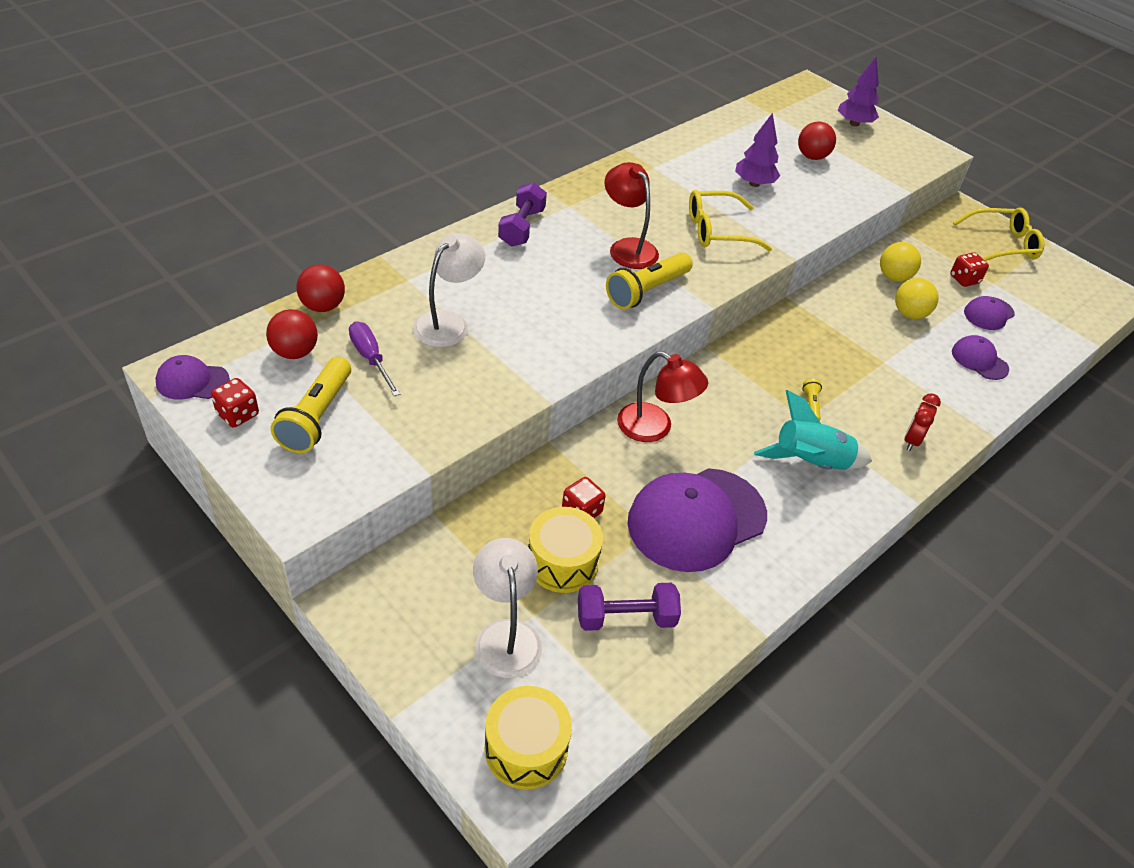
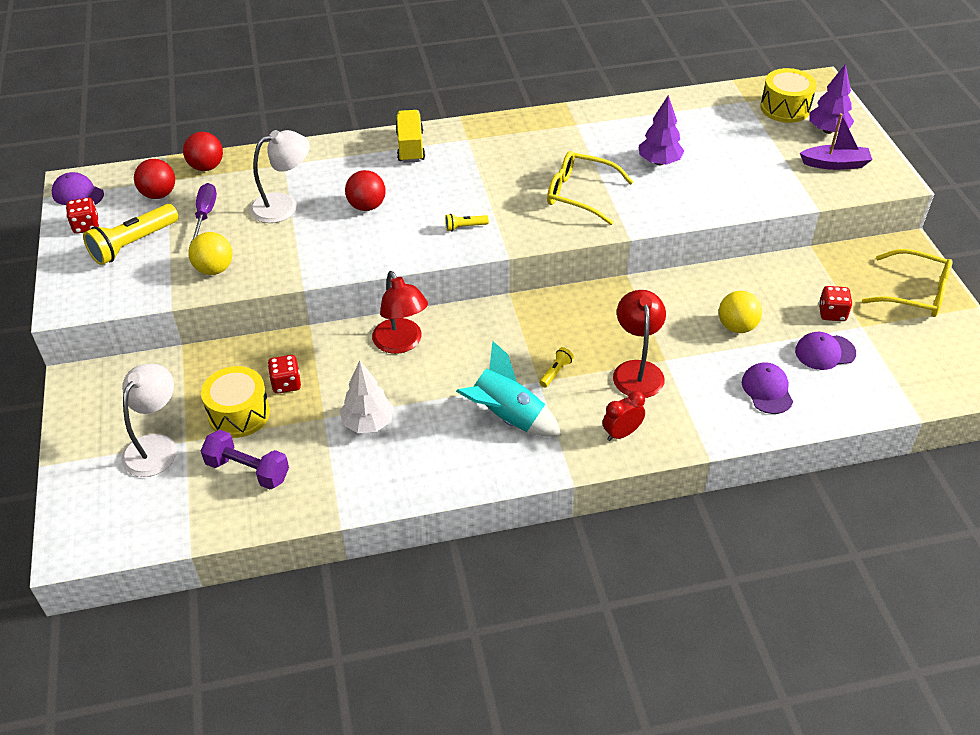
camera: 35 degrees right, 0 degrees up
(522, 227) = (410, 147): purple dumbbell -> yellow truck
(526, 748) = (103, 523): yellow drum -> yellow drum (785, 108)
(628, 247) = (484, 187): red lamp -> red lamp (637, 370)
(647, 291) = (465, 227): yellow flashlight -> yellow flashlight, size x0.47
(696, 519) = (368, 423): purple cap -> white tree
(812, 157) = (746, 151): red ball -> red ball (367, 206)
(885, 150) = (835, 164): none -> purple boat
(894, 277) = (755, 289): yellow ball -> yellow ball (214, 269)

